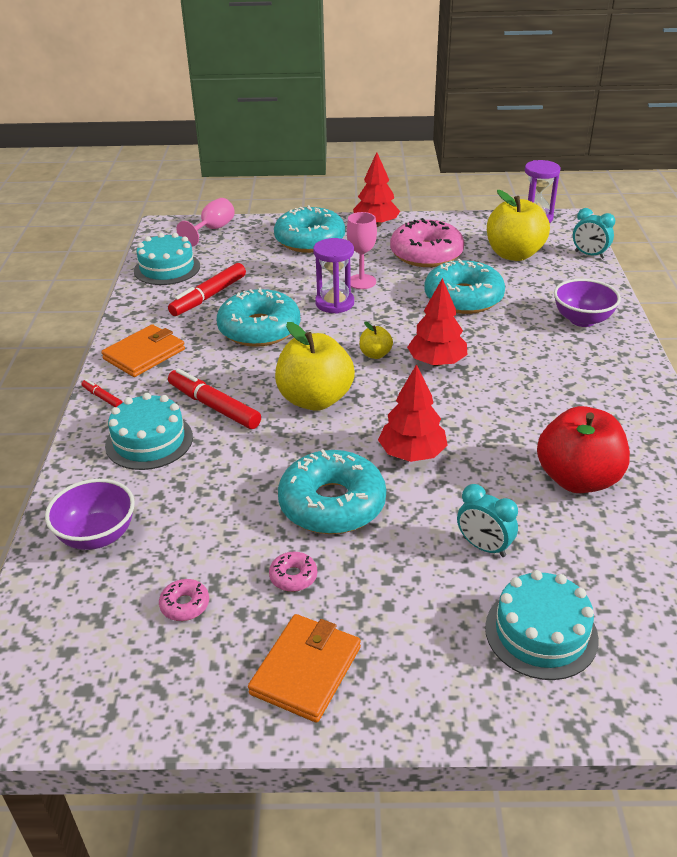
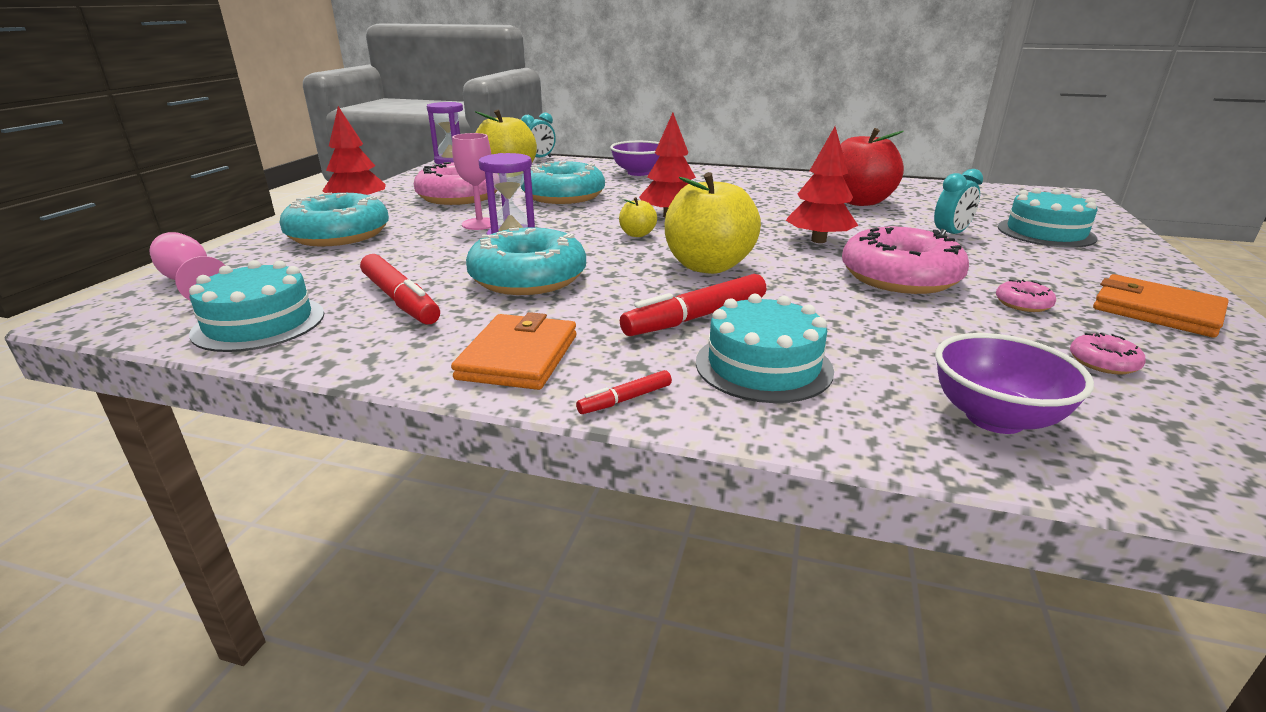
camera: 75 degrees left, 10 degrees down
(144, 354) = (518, 357): orange wallet -> orange wallet turned 45 degrees clockwise
(332, 504) = (899, 277): turquoise donut -> pink donut

